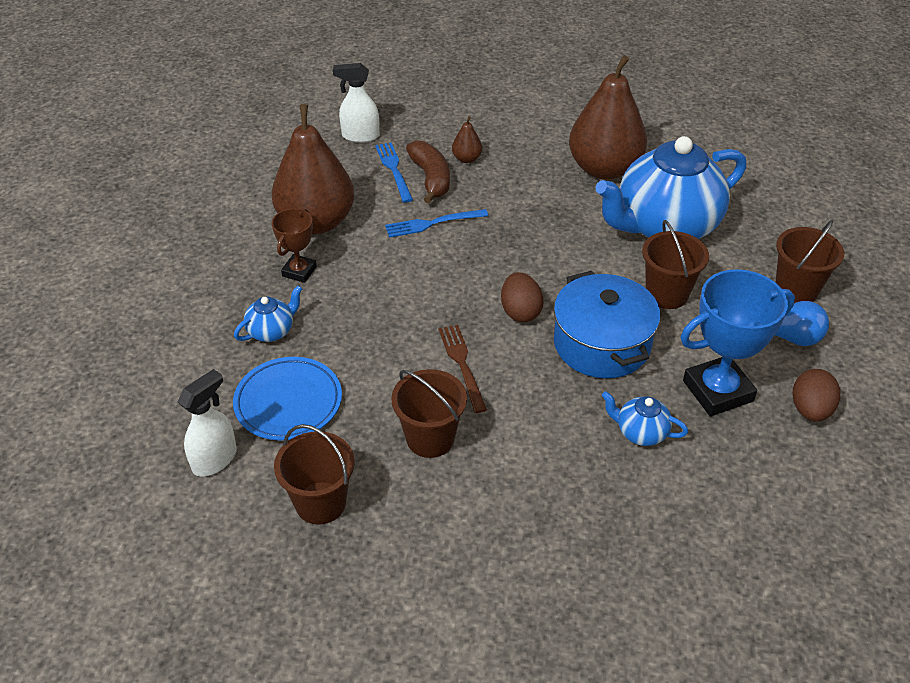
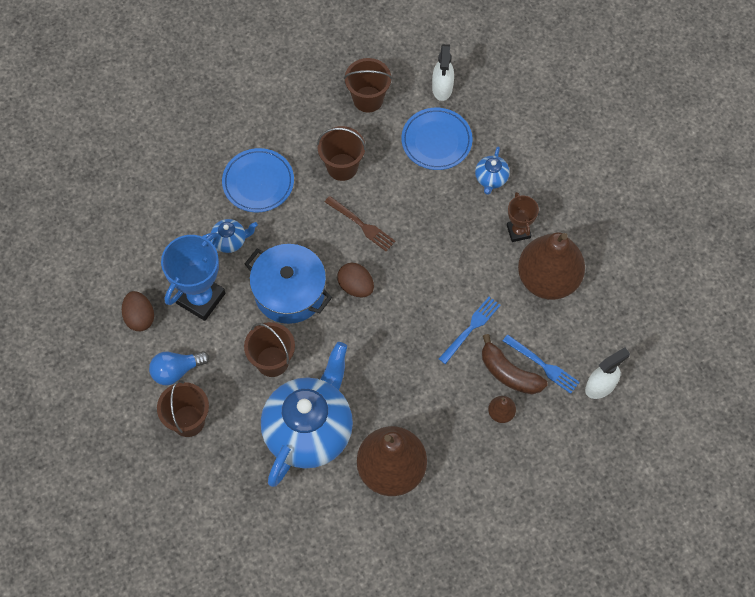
camera: 145 degrees right, 20 degrees up
(555, 481) = (258, 182): none -> blue plate

